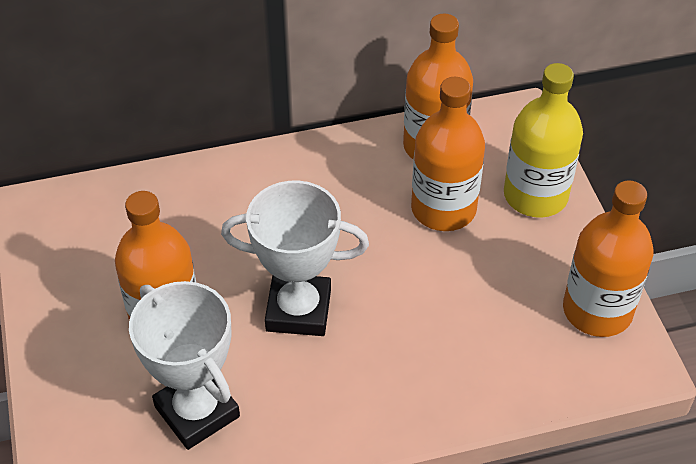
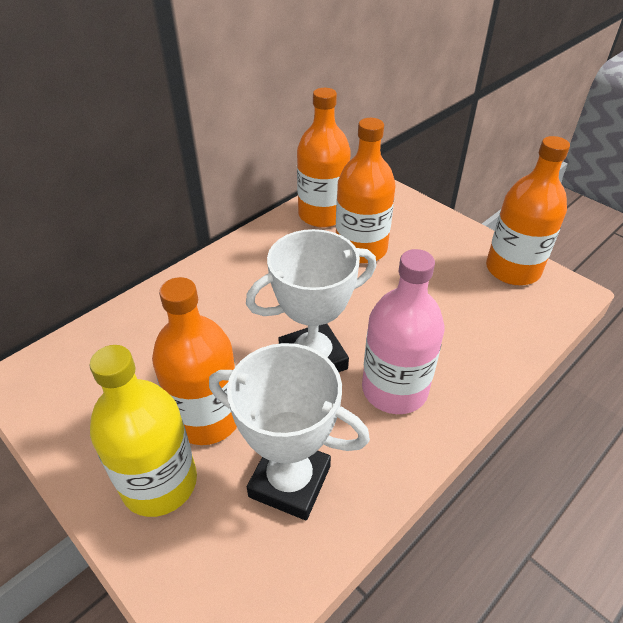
camera: 30 degrees left, 5 degrees down
(353, 378) = (394, 389): none -> pink bottle
(535, 195) = (412, 219): yellow bottle -> yellow bottle (159, 482)

